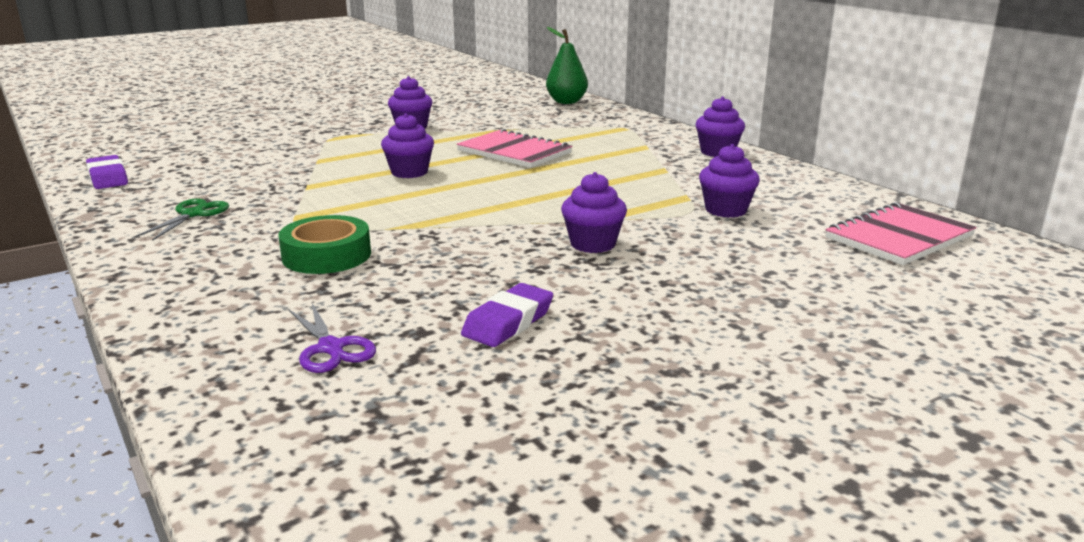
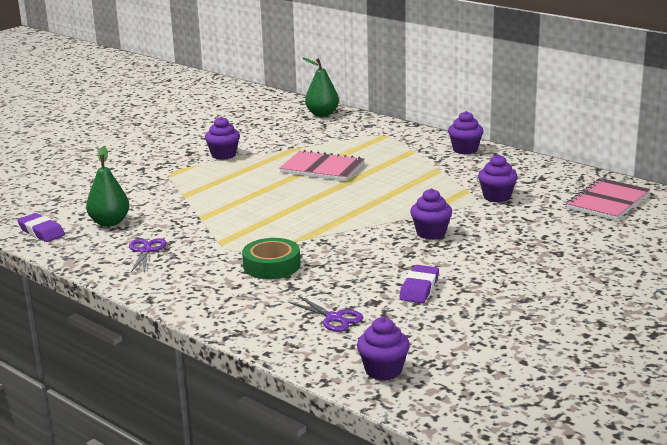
camera: 15 degrees left, 0 degrees up
(193, 214) = (146, 251): green scissors -> purple scissors
(196, 178) = (109, 222): none -> green pear
(409, 172) = (263, 196): purple cupcake -> purple cupcake (383, 370)

